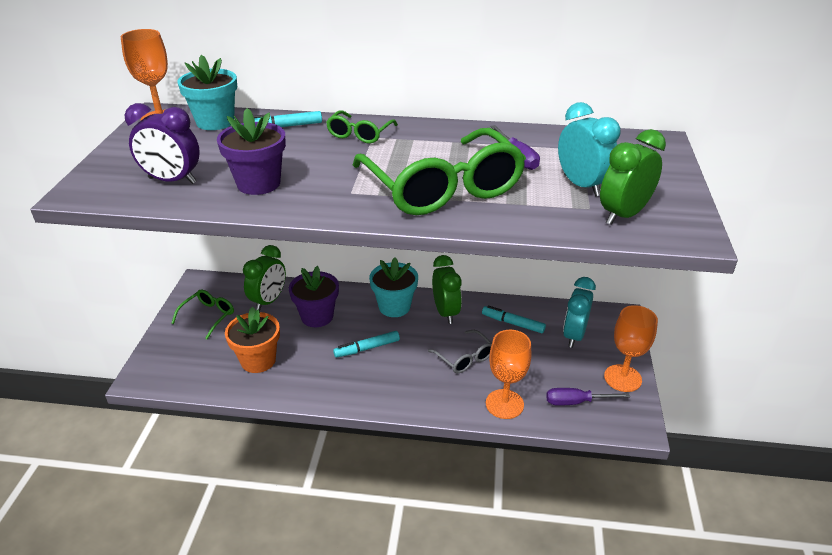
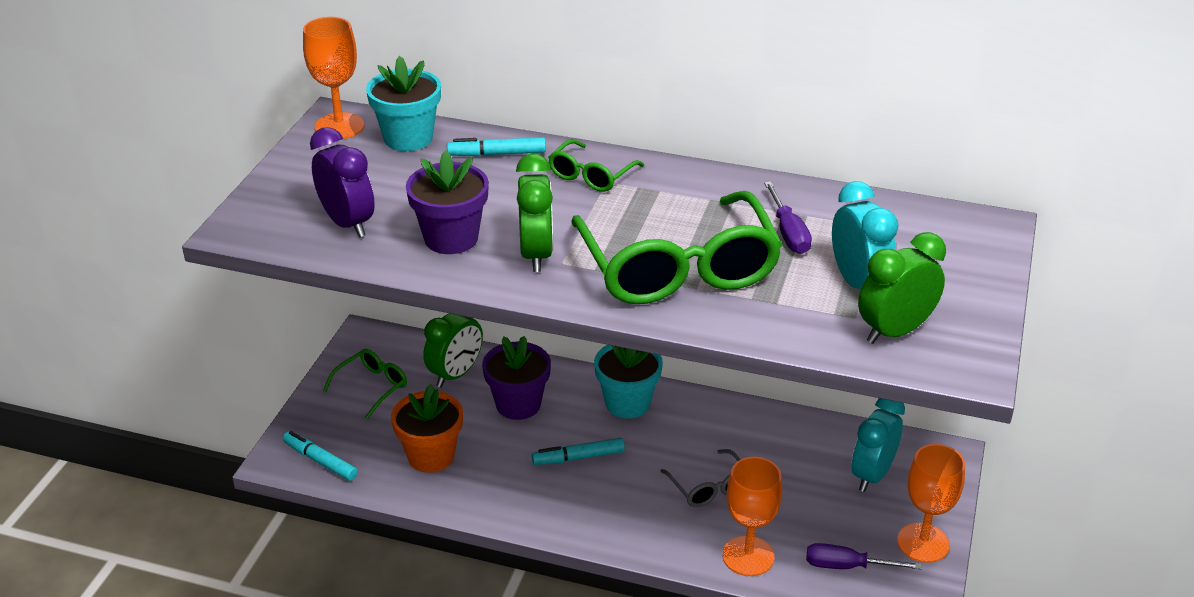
camera: 10 degrees right, 0 degrees up
(172, 181) = (347, 223): purple clock -> purple clock turned 150 degrees counterclockwise
(446, 312) = (698, 420): green clock -> green clock (536, 254)
(513, 323) = (789, 447): turquoise marker -> turquoise marker (320, 461)

